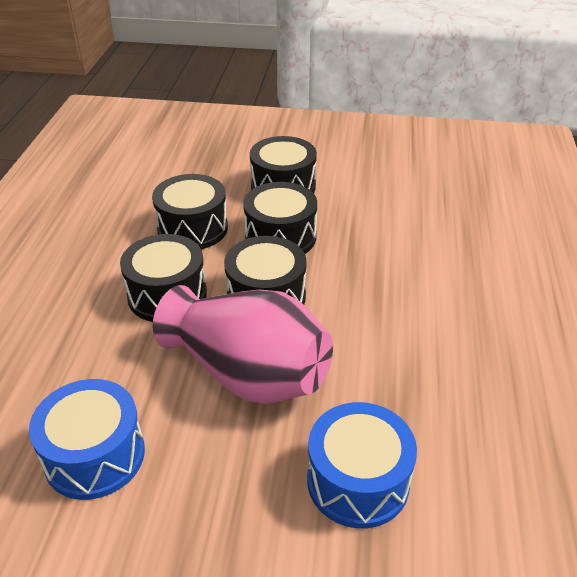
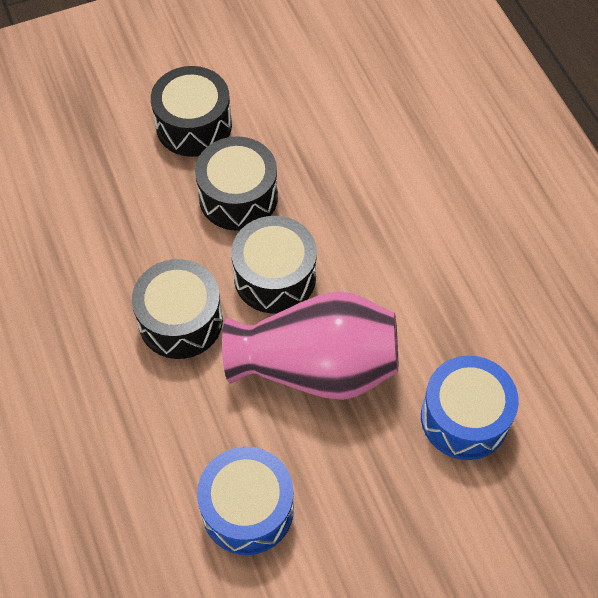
camera: 30 degrees left, 20 degrees up
(192, 228) = (142, 227): black drum -> none

